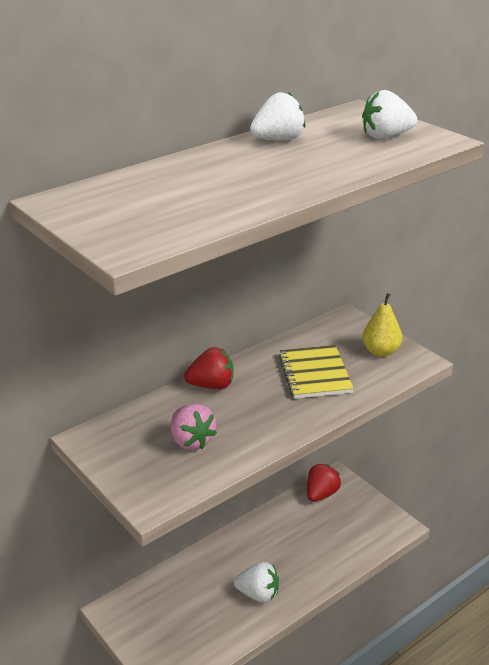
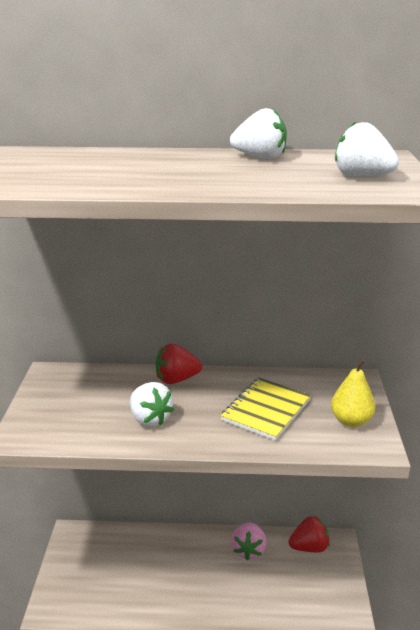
camera: 40 degrees right, 5 degrees down
(192, 441) = (106, 410): pink strawberry -> pink strawberry (248, 550)
(212, 385) = (176, 379): red strawberry -> red strawberry turned 135 degrees clockwise
(258, 594) = (174, 593): white strawberry -> white strawberry (150, 419)

